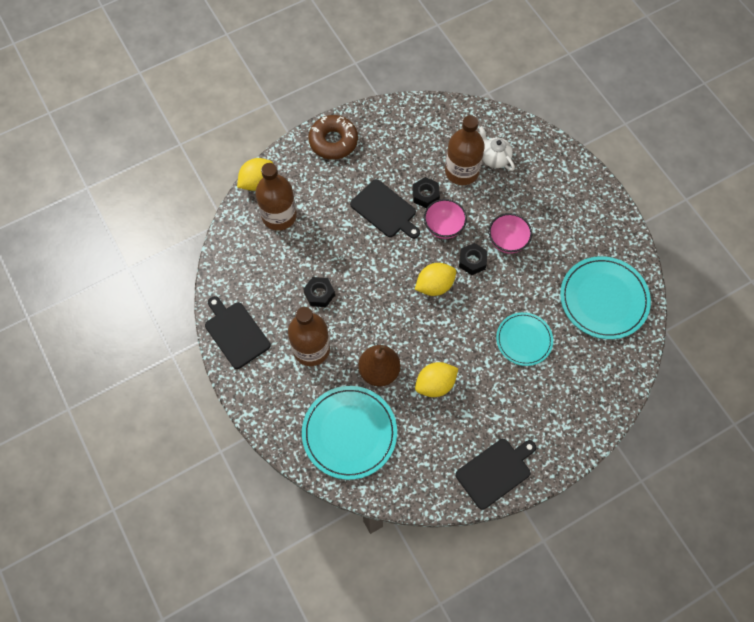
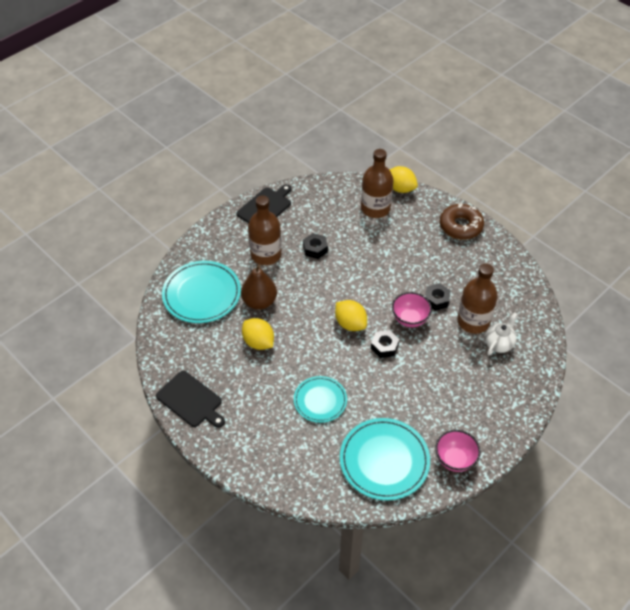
camera: 75 degrees right, 15 degrees down
(385, 210) = (409, 275): black cutting board -> none
(507, 242) = (415, 370): pink bowl -> pink bowl (455, 459)

